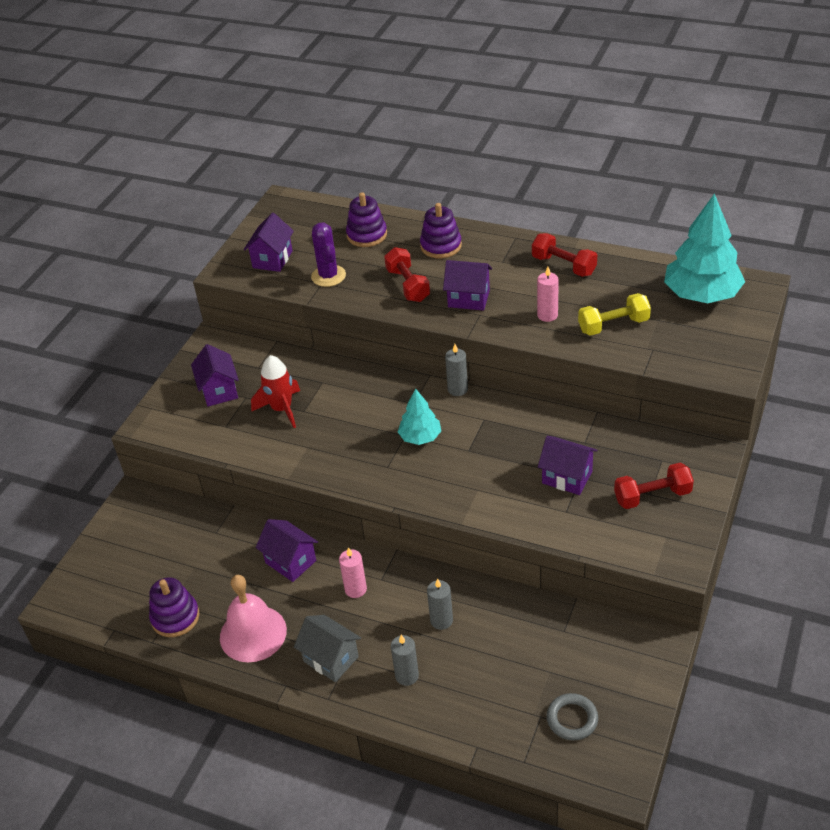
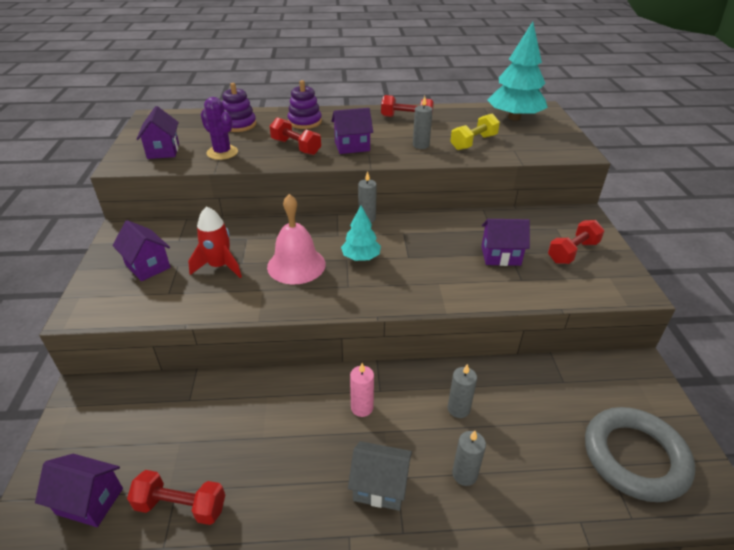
camera: 30 degrees left, 5 degrees down
(175, 617) = (181, 506): purple stacking toy -> red dumbbell
(253, 633) = (281, 490): pink bell -> pink bell (296, 265)
(290, 562) = (283, 403): purple house -> purple house (90, 501)
(547, 315) = (421, 145): pink candle -> grey candle
(572, 719) = (634, 457): grey ring -> grey ring, size x1.98

